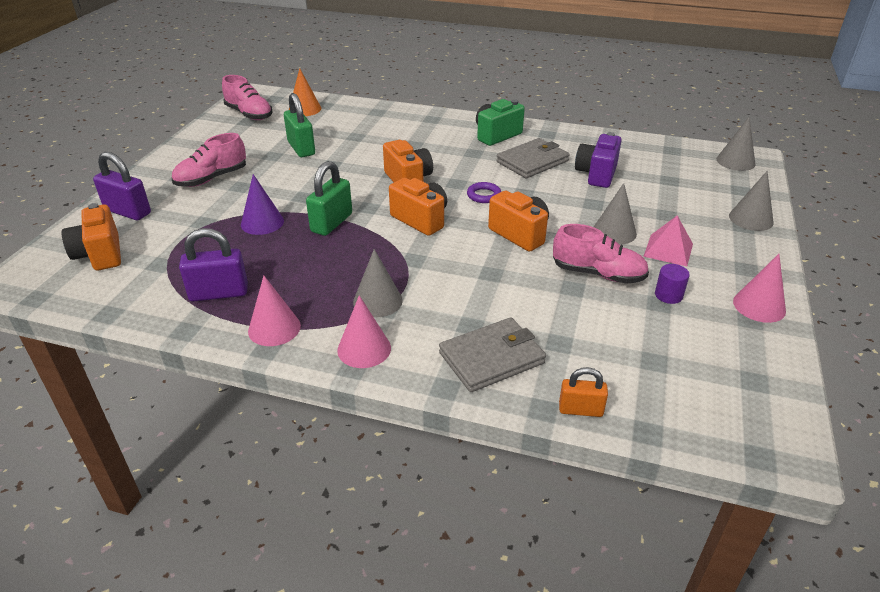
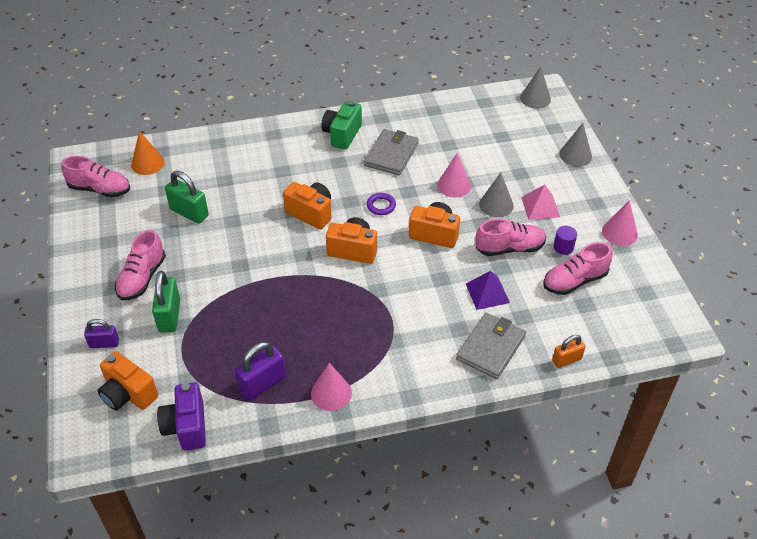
camera: 30 degrees left, 10 degrees up
(128, 212) = (104, 343): purple padlock -> purple padlock, size x0.63
(262, 222) = (232, 305): purple cone -> none
(331, 223) = (288, 282): green padlock -> green padlock (169, 315)
(364, 349) = (406, 380): pink cone -> pink cone (454, 185)
(377, 301) = (383, 337): grey cone -> none
(534, 304) = (487, 293): none -> purple pyramid
(596, 174) = (447, 150): purple camera -> purple camera (186, 427)
(658, 332) = (574, 281): none -> pink shoe

